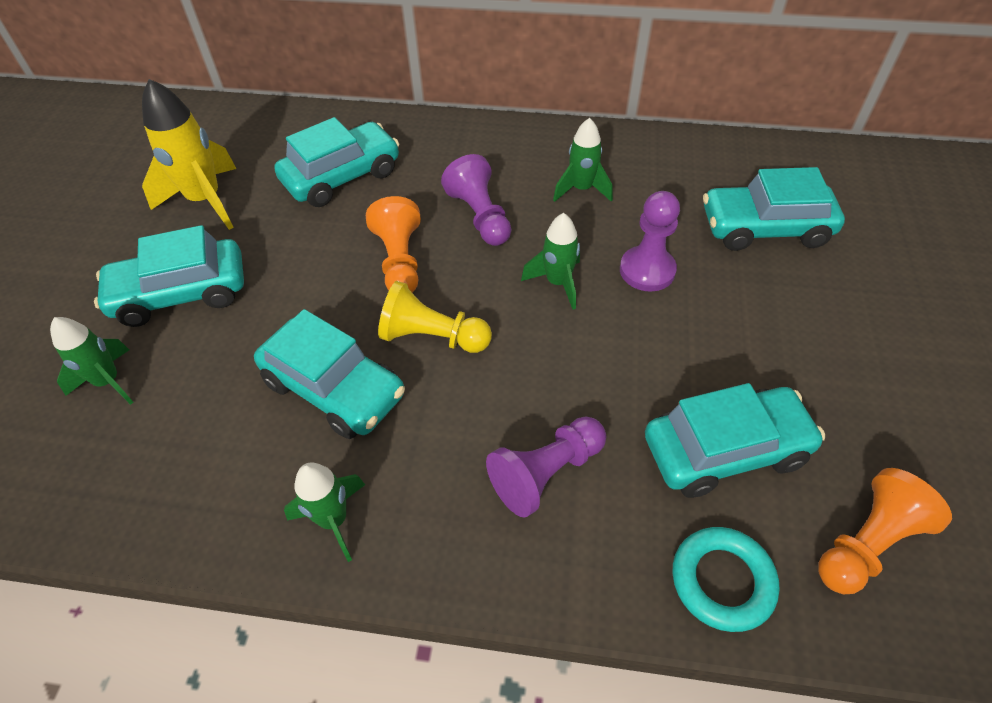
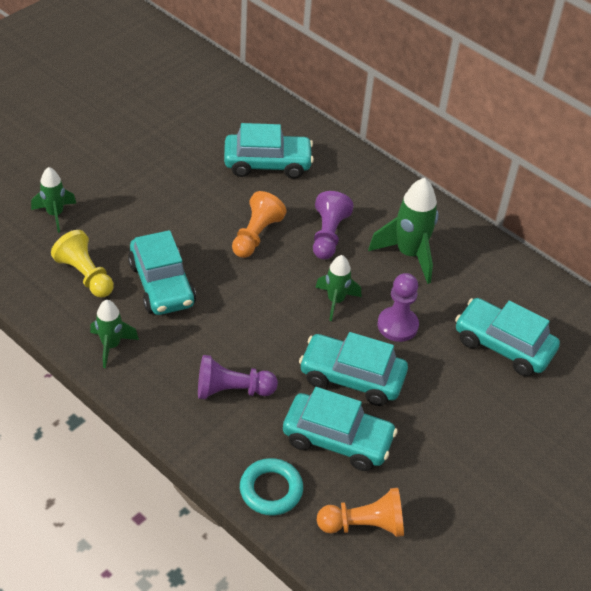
camera: 30 degrees right, 5 degrees down
(181, 293) = (123, 186): turquoise car -> turquoise car (352, 377)
(205, 201) = (176, 136): yellow rocket -> none
(432, 337) = (236, 288): yellow pawn -> yellow pawn (85, 275)
(581, 189) = (409, 254): green rocket -> green rocket, size x1.61

